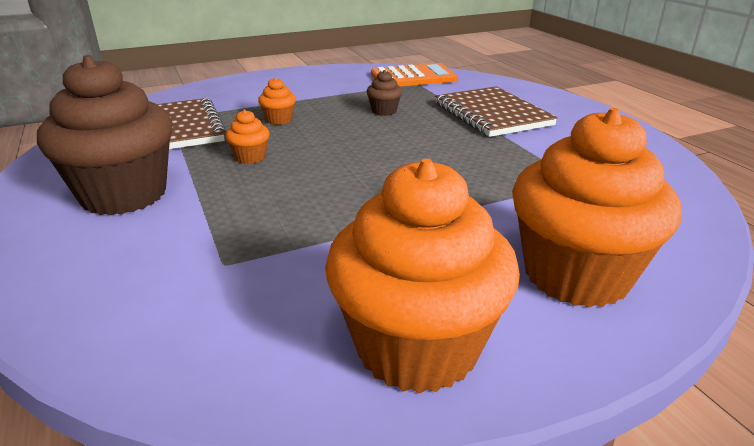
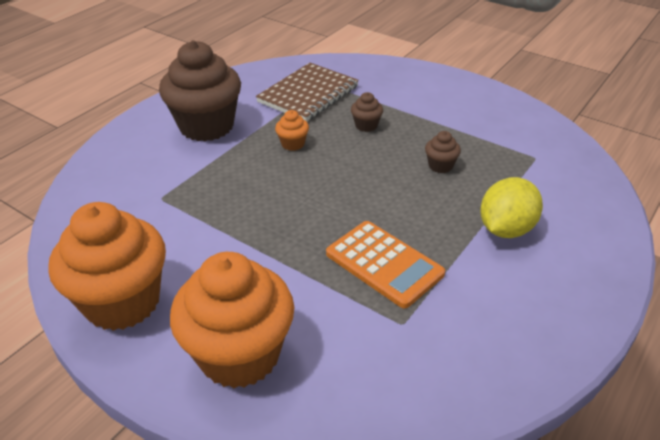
camera: 60 degrees right, 10 degrees up
(279, 120) = (366, 125): orange cupcake -> brown cupcake
(413, 77) = (548, 149): orange calculator -> orange calculator (384, 264)
(492, 114) = (506, 229): brown notebook -> yellow lemon

